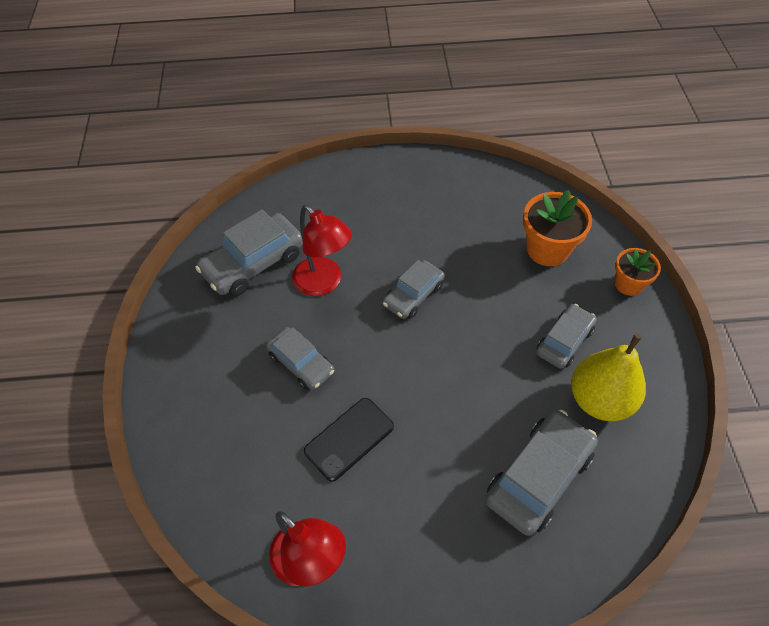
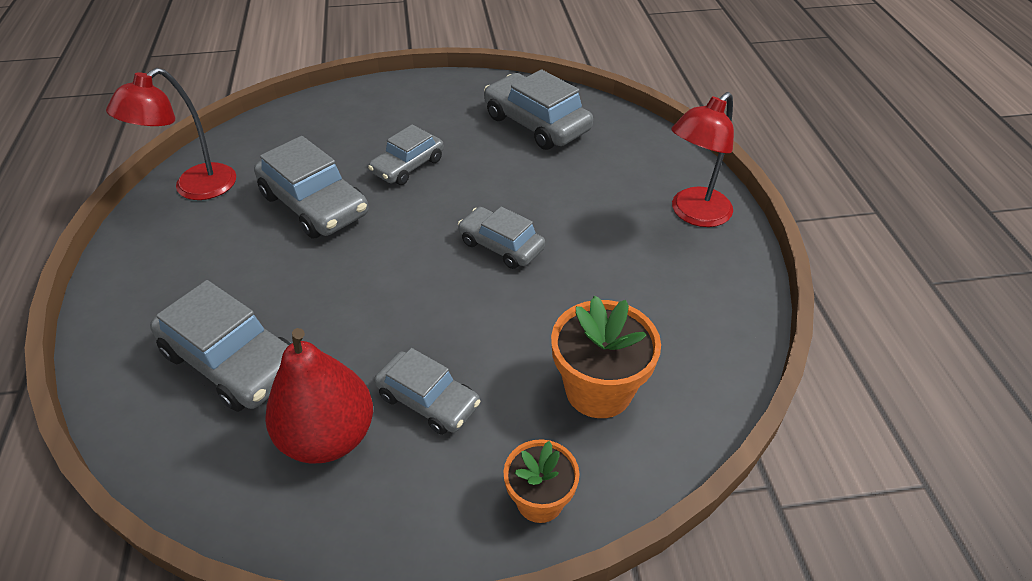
camera: 85 degrees right, 10 degrees down
(324, 283) = (513, 173): red lamp -> red lamp (694, 214)
(349, 439) = (315, 204): black phone -> grey car
(600, 399) = (328, 436): yellow pear -> red pear

